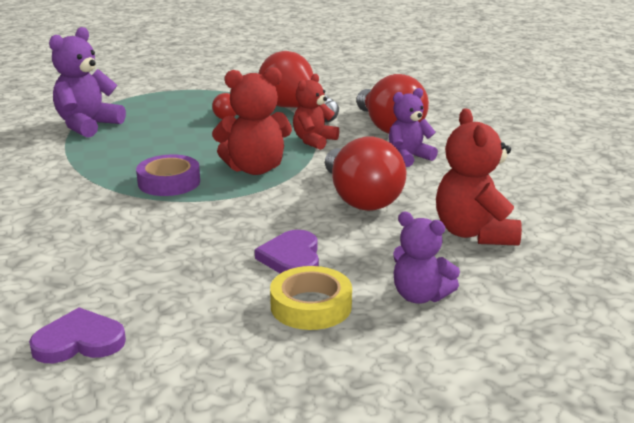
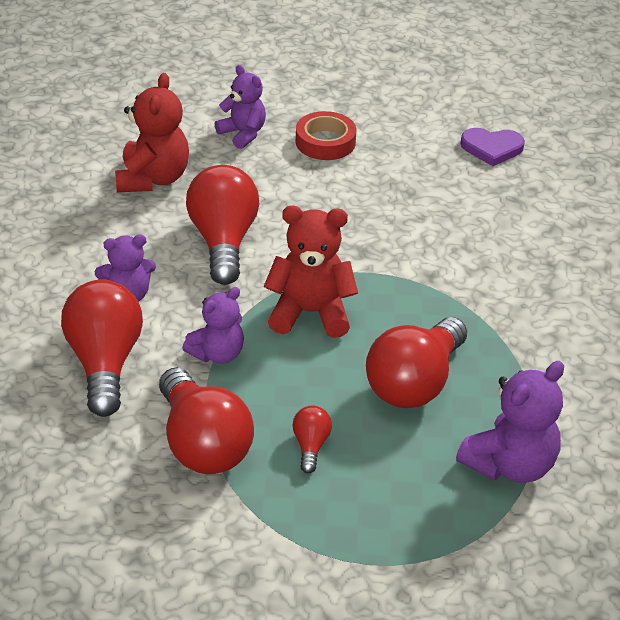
camera: 165 degrees left, 15 degrees up
(159, 147) = (415, 383): none -> red light bulb
(169, 182) = (410, 309): purple tape -> none
(292, 258) = (321, 186): purple heart -> none
(311, 306) = (325, 142): yellow tape -> red tape
(314, 141) = (217, 354): red teddy bear -> purple teddy bear

